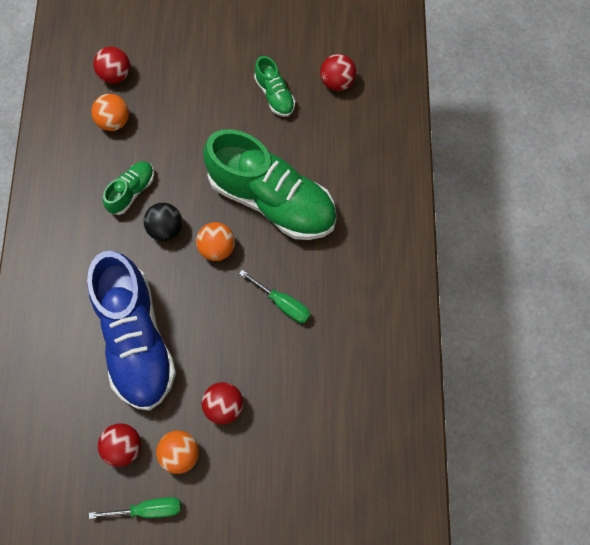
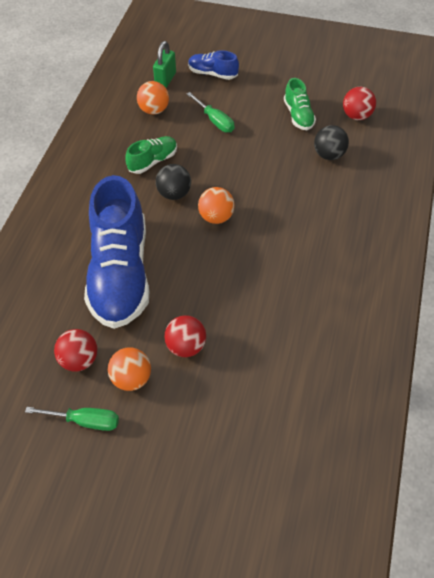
camera: 15 degrees right, 15 degrees down
(115, 75) = (165, 79): red ball -> green padlock
(167, 55) = (212, 74): none -> blue shoe
(272, 200) = (276, 190): green shoe -> none
(283, 304) = (266, 273): green screwdriver -> green screwdriver (215, 121)
(317, 141) = (329, 155): none -> black ball

